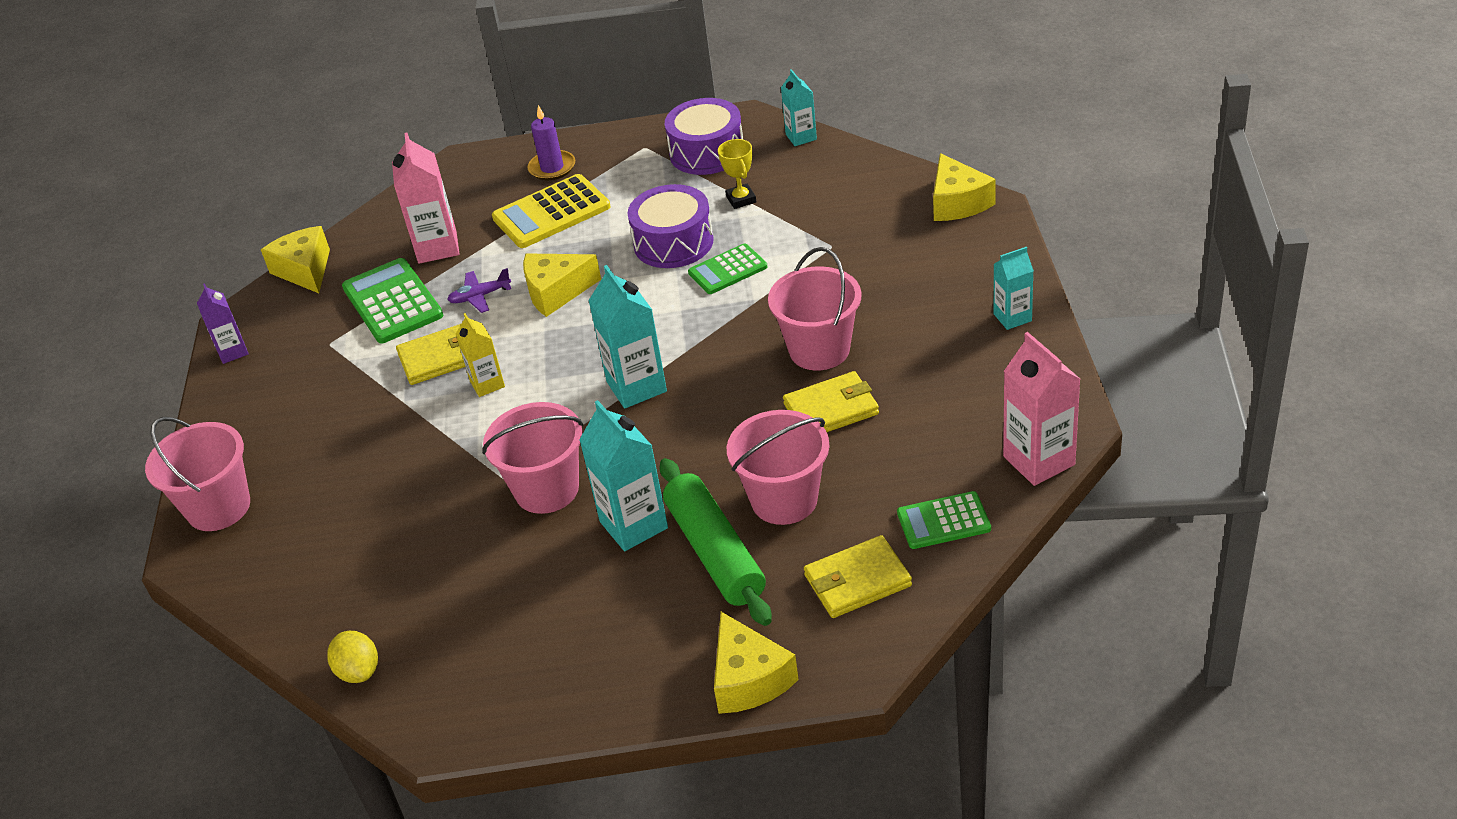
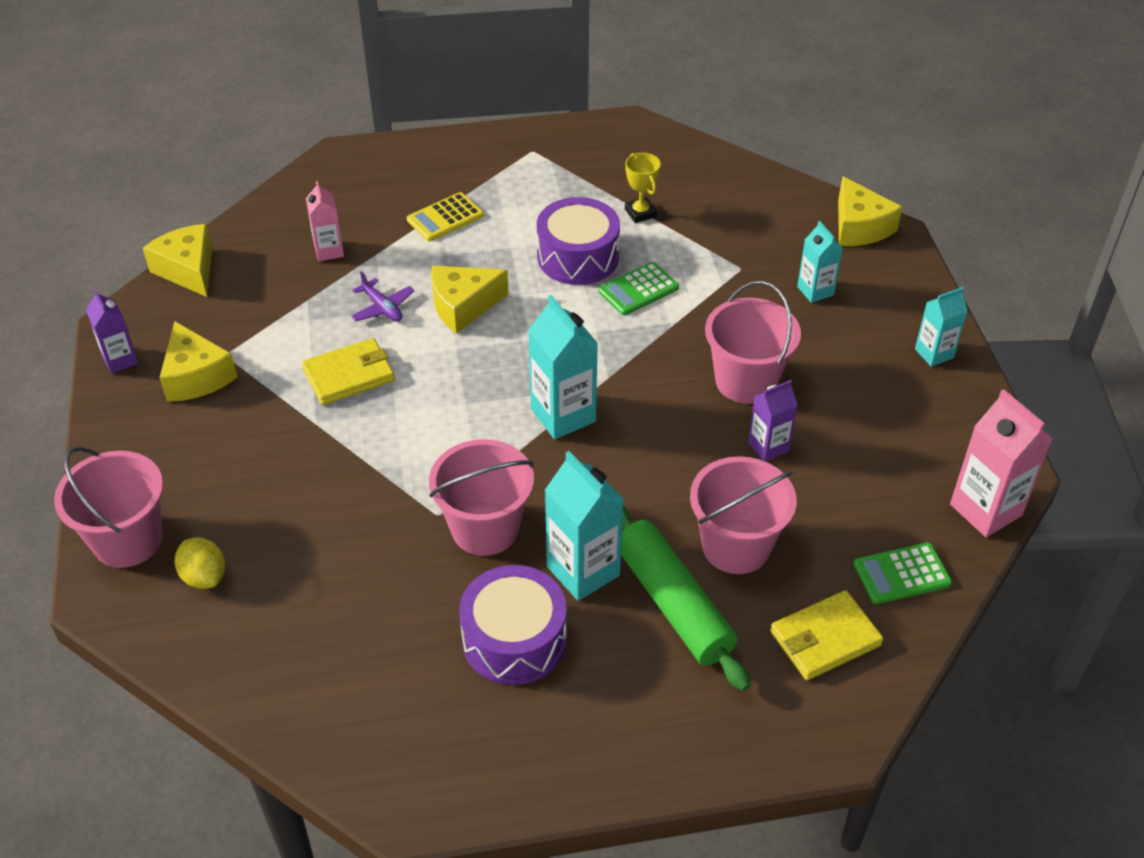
camera: 10 degrees left, 5 degrees up
(359, 671) = (310, 735): yellow lemon -> yellow lemon (204, 576)
(392, 302) = (289, 310): green calculator -> none
(437, 247) = (329, 251): pink carton -> pink carton, size x0.61
(480, 296) = (382, 308): purple plane -> purple plane turned 105 degrees counterclockwise
(487, 384) = (404, 407): yellow carton -> none
(551, 212) = (445, 218): yellow calculator -> yellow calculator, size x0.63
(552, 168) = (439, 168): purple candle -> none
(707, 152) = (597, 160): purple drum -> purple drum (514, 639)
(749, 679) = (730, 748): yellow cheese -> yellow cheese (196, 376)
(801, 137) = (691, 148): turquoise carton -> turquoise carton (815, 291)
(831, 409) = (768, 447): yellow wallet -> purple carton

